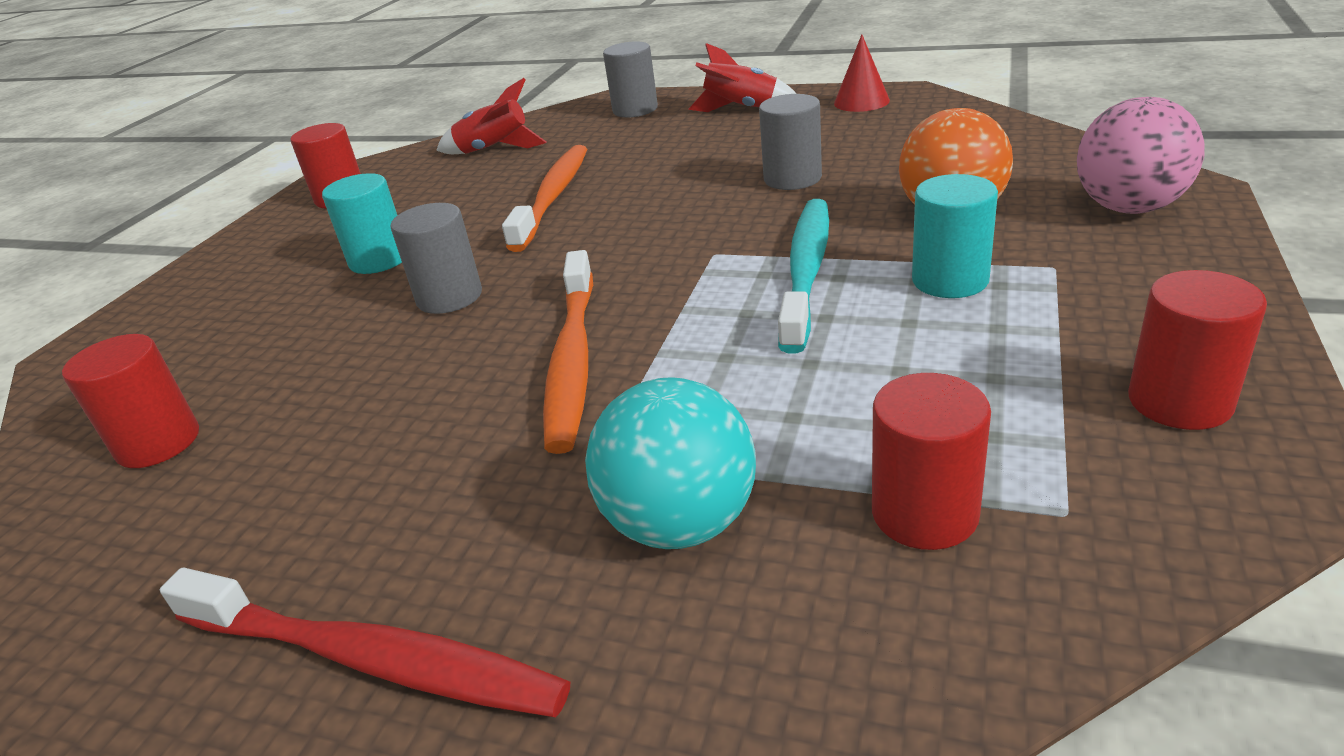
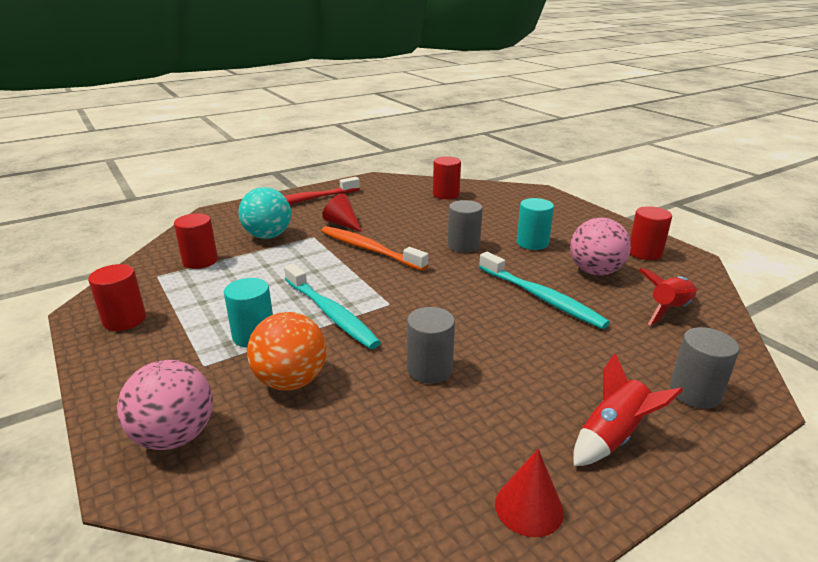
camera: 125 degrees right, 5 degrees down
(437, 200) = (595, 271): none -> pink ball
(484, 467) = (342, 224): none -> red cone
(553, 197) = (541, 297): orange toothbrush -> turquoise toothbrush

